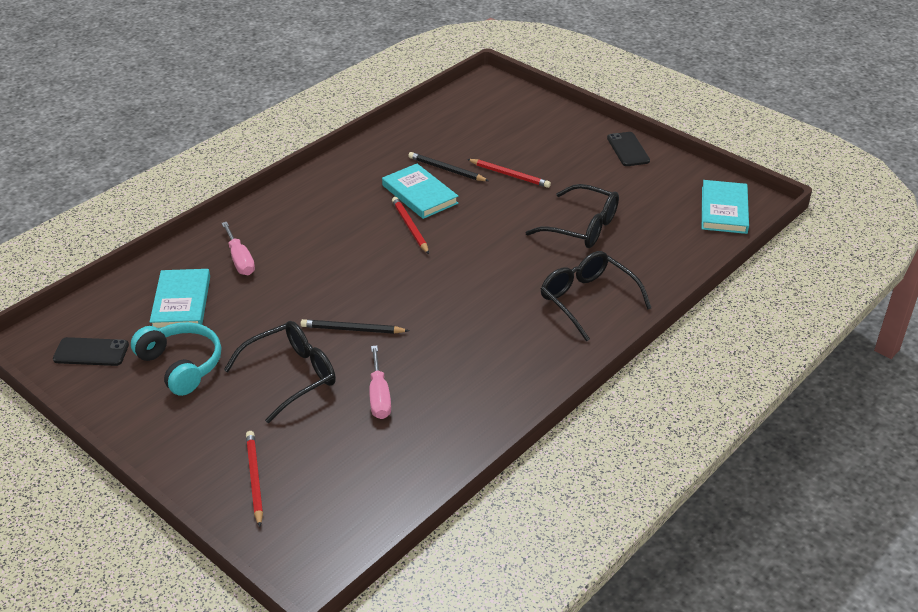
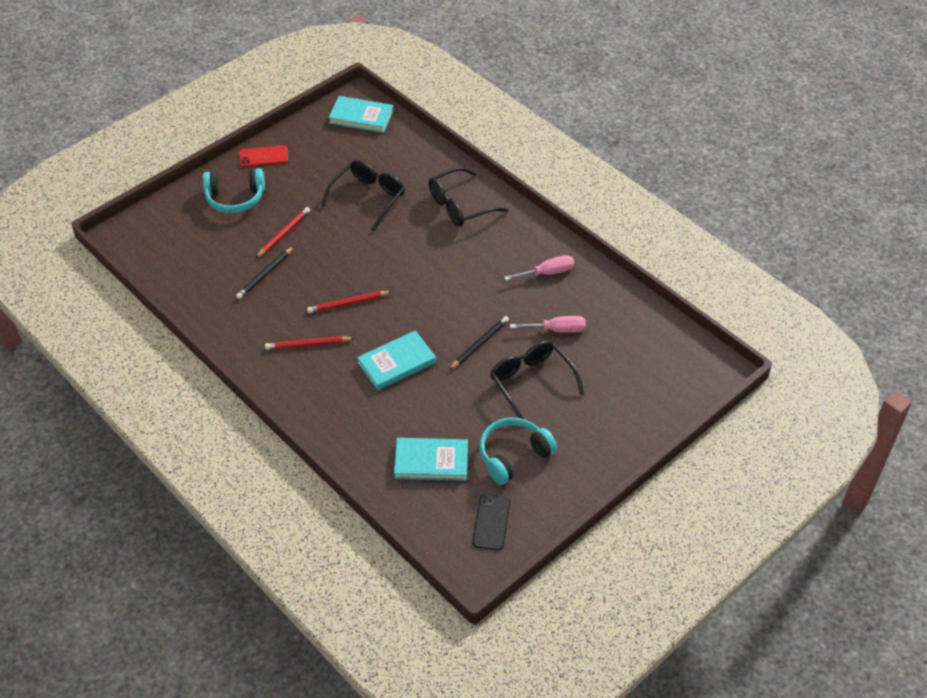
camera: 85 degrees left, 10 degrees up
(240, 260) = (376, 422): pink screwdriver -> pink screwdriver (547, 273)
(255, 479) = (639, 402): red pencil -> red pencil (308, 344)
(352, 329) = (479, 344): black pencil -> black pencil turned 150 degrees counterclockwise
(419, 194) = (300, 295): turquoise book -> turquoise book (397, 363)
(557, 139) = (235, 198): none -> turquoise headphones
(628, 149) = (263, 157): black phone -> red phone

